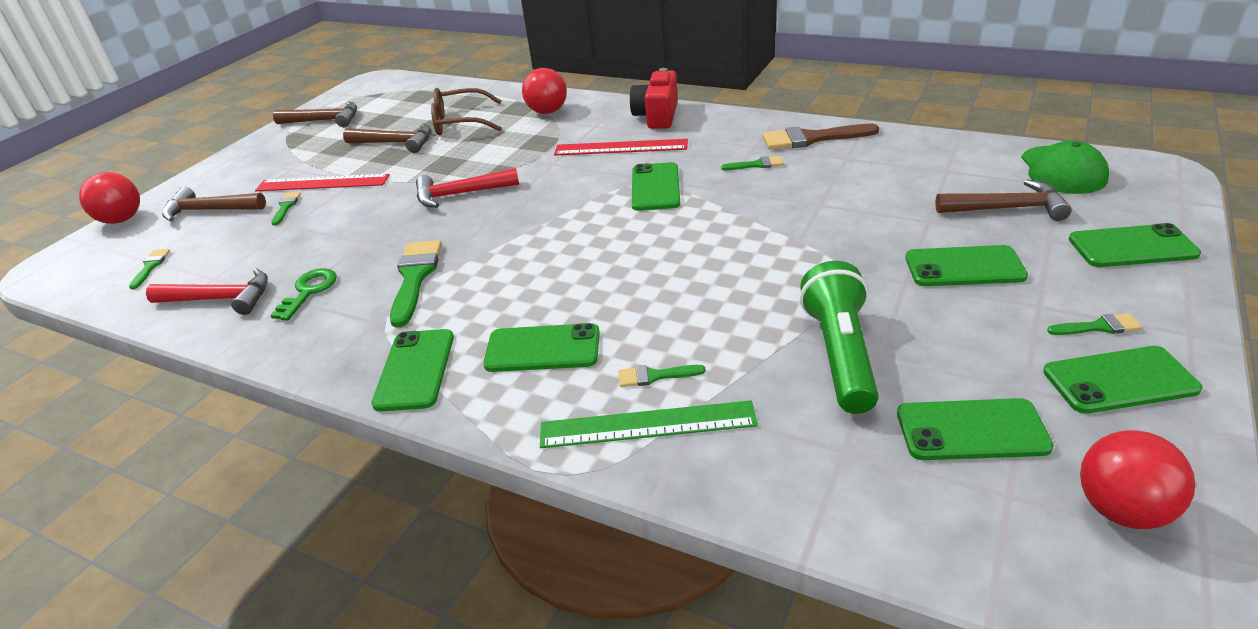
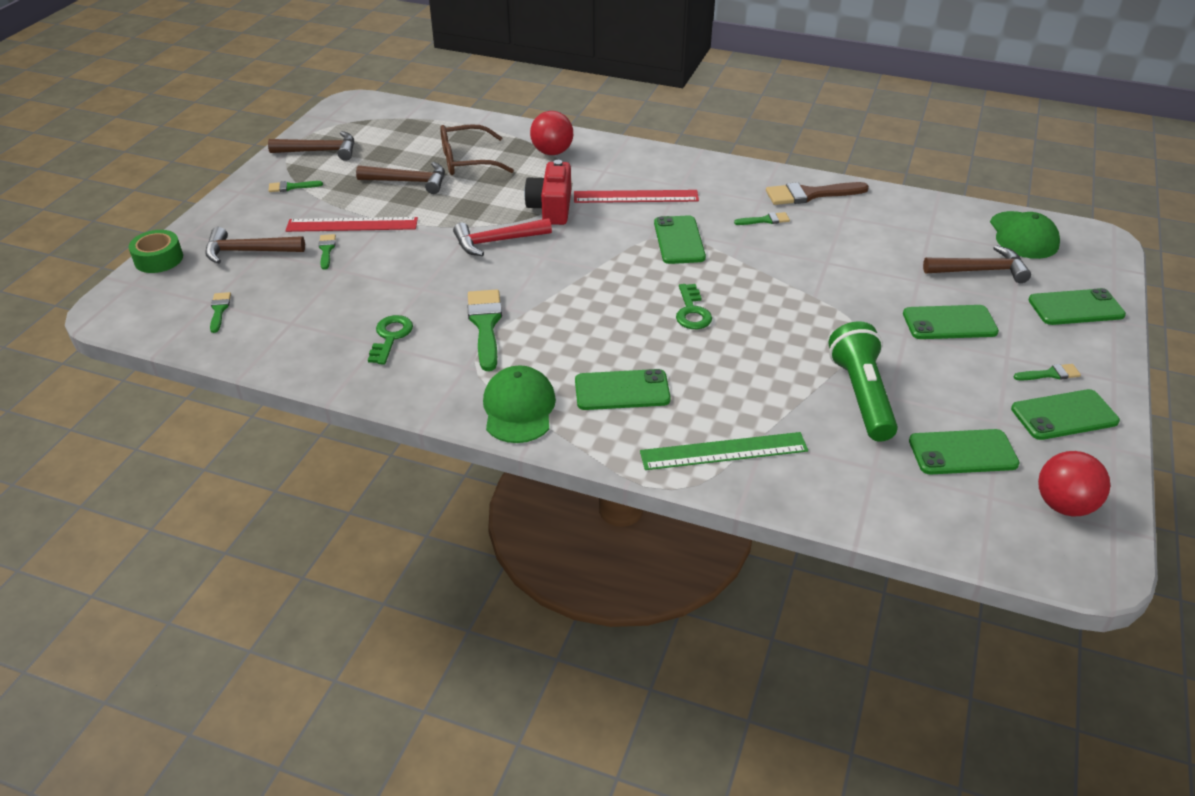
camera: 10 degrees left, 5 degrees up
(122, 220) = (159, 259): red ball -> green tape
(220, 299) = (308, 343): red hammer -> none
(415, 370) = (519, 408): green phone -> green cap
(650, 260) = (692, 312): none -> green key
(655, 376) = (720, 413): green brush -> green brush (291, 187)
(657, 116) = (661, 163): red camera -> red camera (551, 208)

